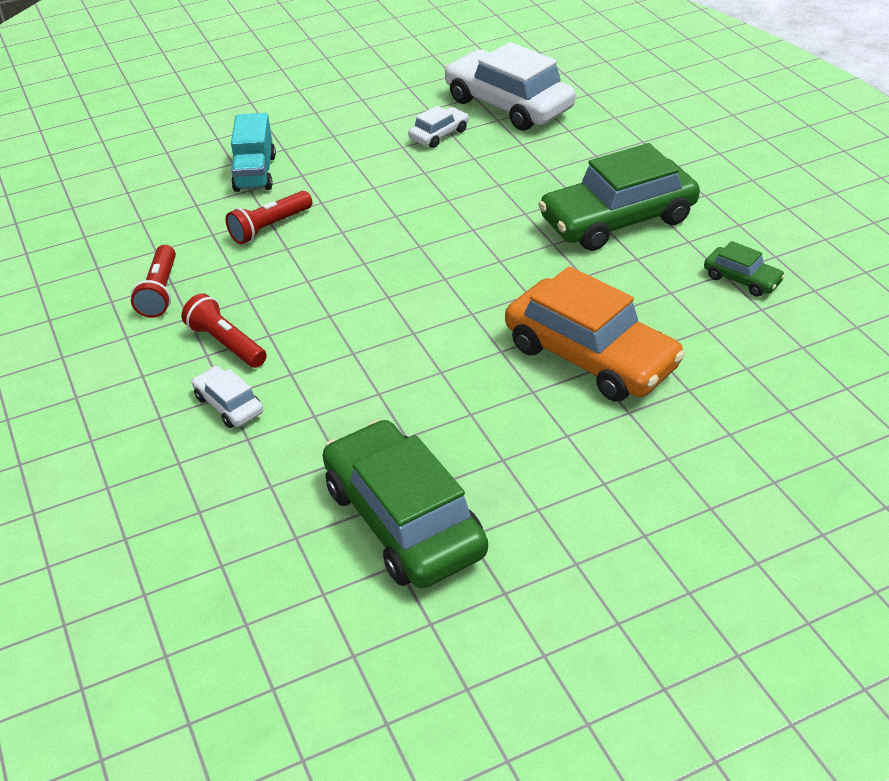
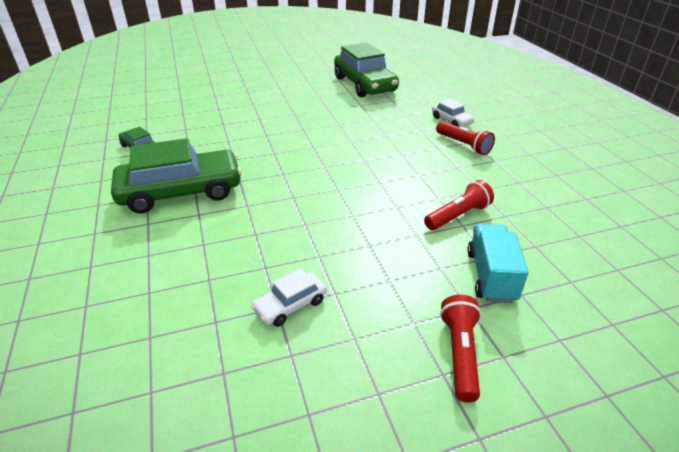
camera: 175 degrees left, 5 degrees down
(160, 292) = (524, 176): red flashlight -> red flashlight (460, 354)
(508, 105) = (189, 347): white car -> none
(591, 356) = (256, 123): orange car -> none

